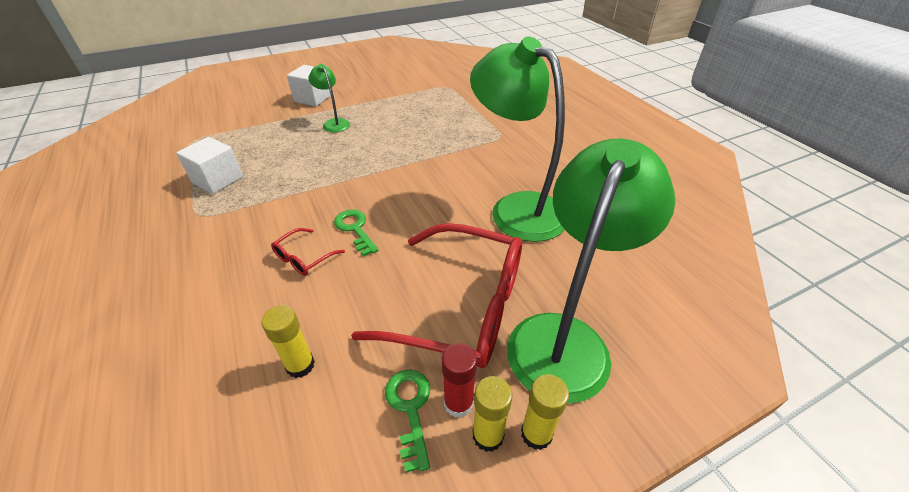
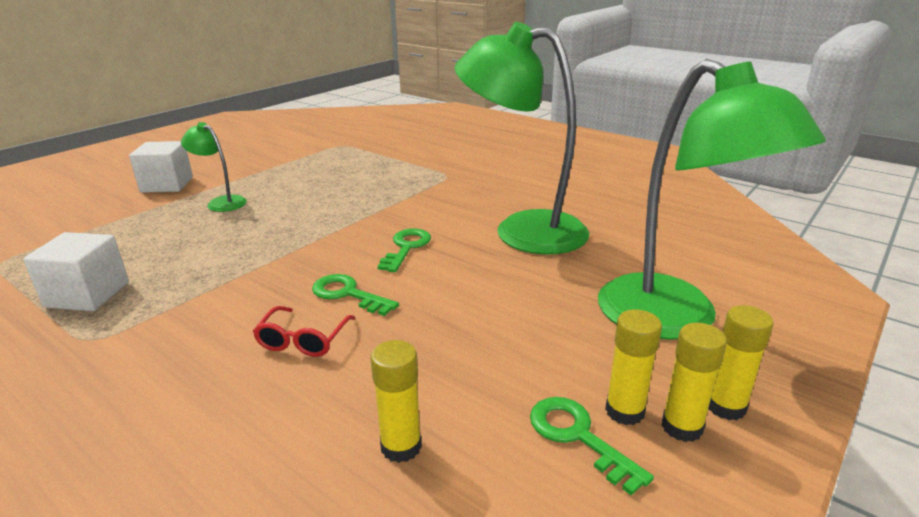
camera: 25 degrees left, 15 degrees down
(421, 200) = (406, 248): none -> green key
(458, 403) = (624, 411): red glue stick -> yellow glue stick
(461, 307) = (545, 327): red glasses -> none
(565, 338) = (674, 320): green lamp -> green lamp turned 150 degrees clockwise

